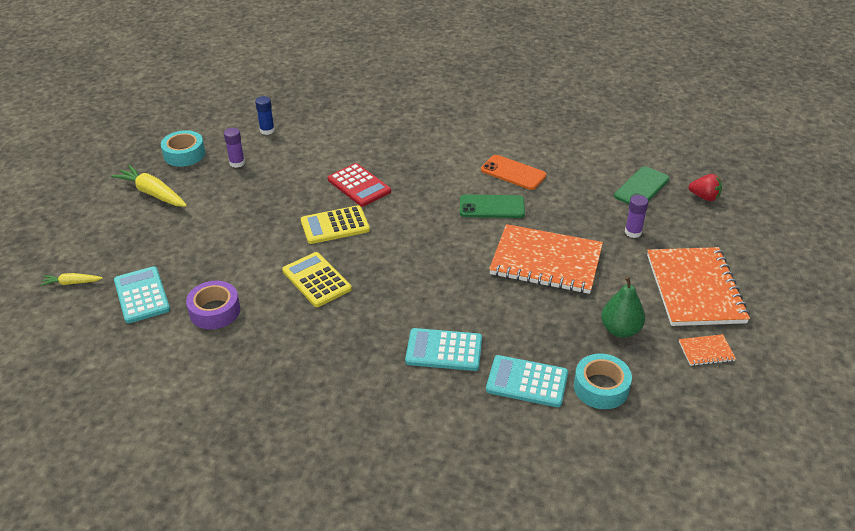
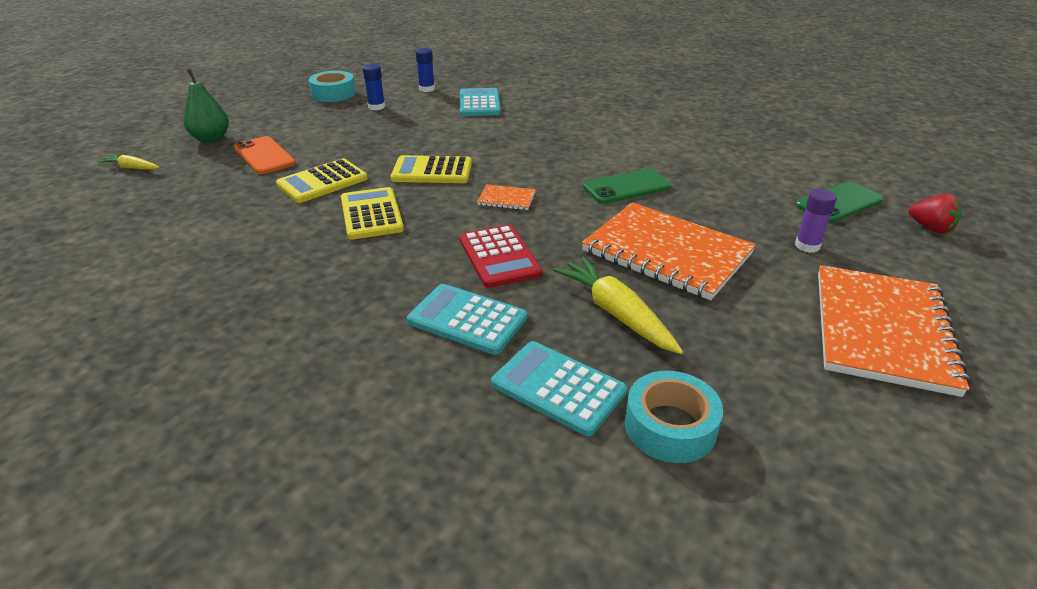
camera: 20 degrees right, 5 degrees down
(142, 295) = (183, 190): turquoise calculator -> turquoise calculator (479, 103)
(153, 193) = (277, 116): yellow carrot -> yellow carrot (616, 314)
(215, 311) = (239, 219): purple tape -> none
(237, 163) = (376, 107): purple glue stick -> blue glue stick
(253, 258) = (322, 182): none -> yellow calculator
(359, 185) = (485, 143): red calculator -> red calculator (499, 256)
(492, 207) = (626, 187): green phone -> green phone turned 45 degrees counterclockwise
(513, 173) = (672, 161): orange phone -> orange phone (264, 156)
(620, 330) = (738, 355): green pear -> green pear (211, 139)
(706, 351) = (874, 420): orange notebook -> orange notebook (506, 199)

